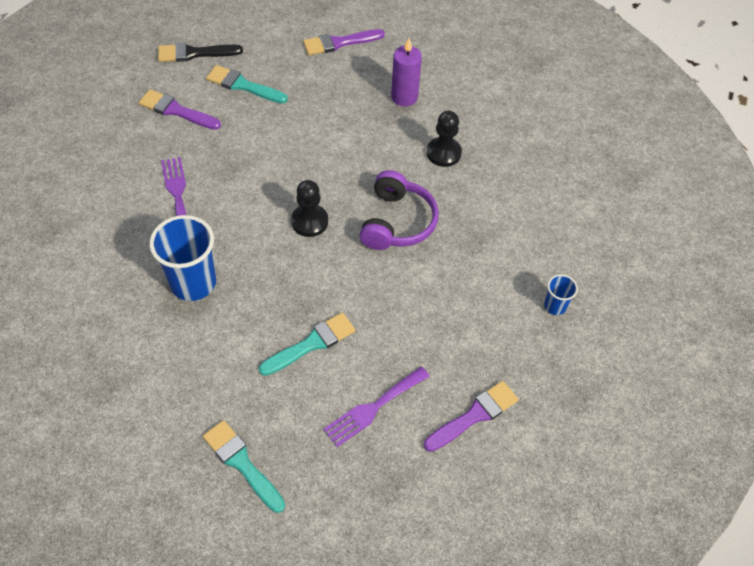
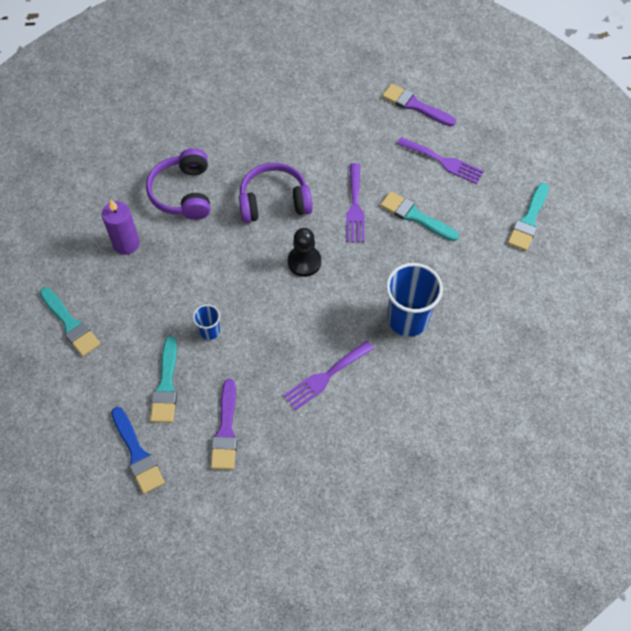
camera: 110 degrees left, 5 degrees up
(195, 53) = (137, 454): black brush -> blue brush
(339, 43) = (71, 324): purple brush -> turquoise brush
(353, 291) = (355, 207): none -> purple fork
(443, 153) = (183, 193): black pawn -> purple headphones
(555, 306) = (302, 84): blue cup -> blue cup (210, 331)

